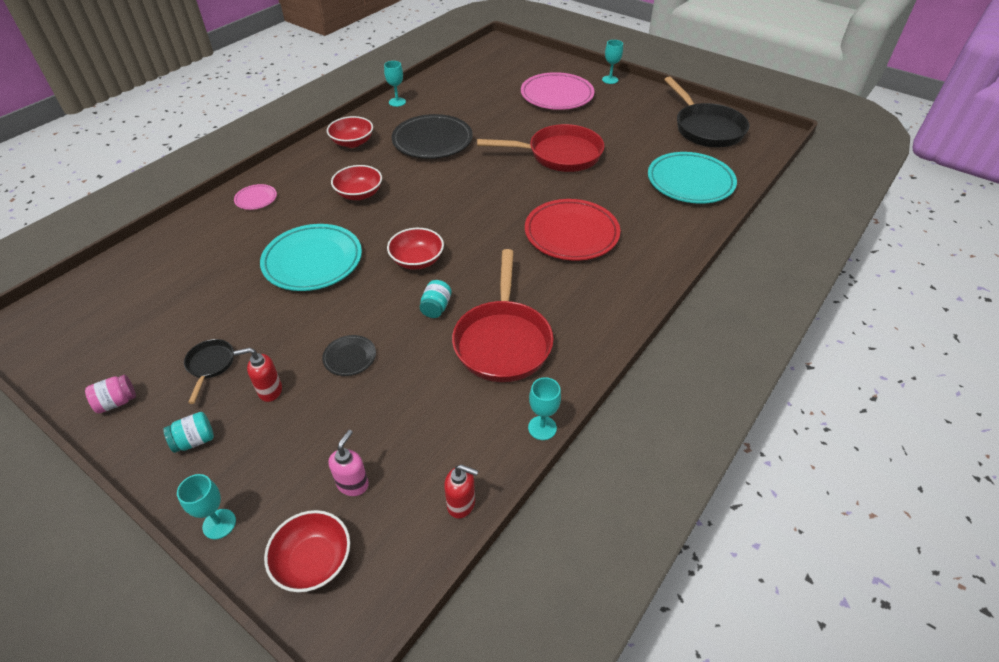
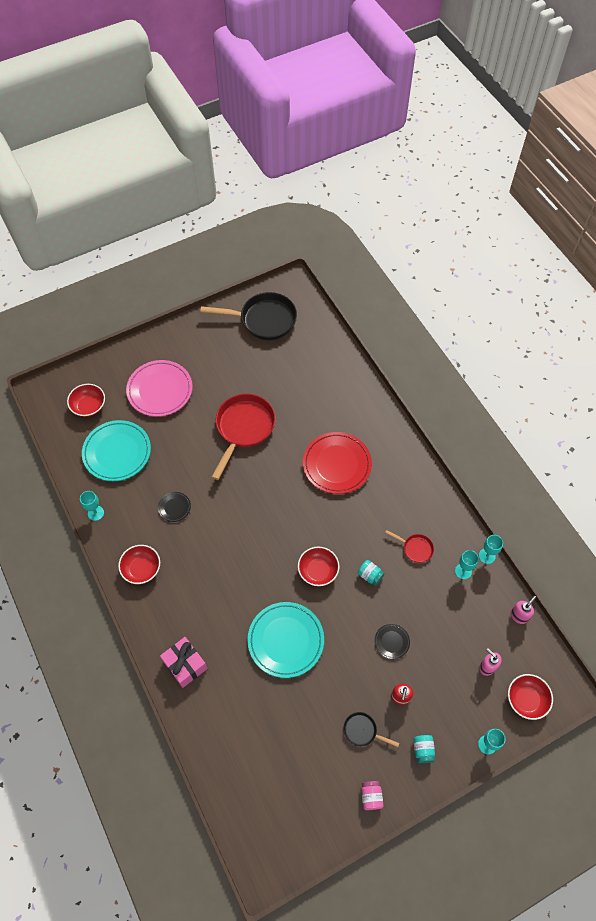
camera: 65 degrees left, 15 degrees up
(256, 199) = (185, 665): pink plate -> pink gift
(359, 194) = (219, 585): red bowl -> red bowl (89, 406)
(432, 141) = (174, 507): black plate -> black plate, size x0.46
(461, 504) = (519, 616): red soap dispenser -> pink soap dispenser
(503, 341) = (415, 548): red pan -> red pan, size x0.47
(610, 80) = (159, 342): turquoise goblet -> turquoise goblet (463, 571)
(690, 182) = (319, 366): turquoise plate -> turquoise plate (117, 452)

